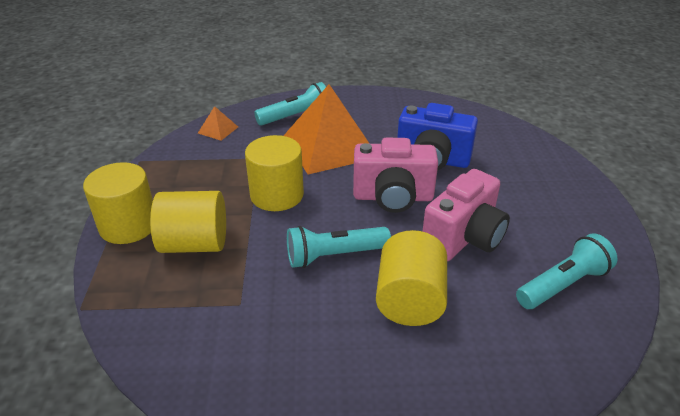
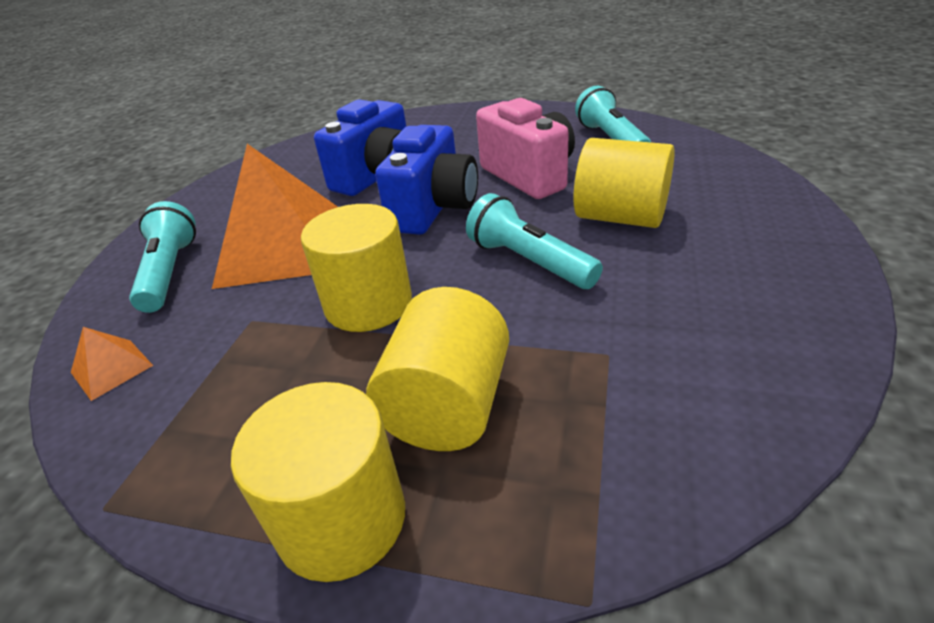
camera: 70 degrees left, 0 degrees up
(334, 255) = (529, 261): turquoise flashlight -> turquoise flashlight turned 135 degrees clockwise
(393, 197) = (434, 209): pink camera -> blue camera

